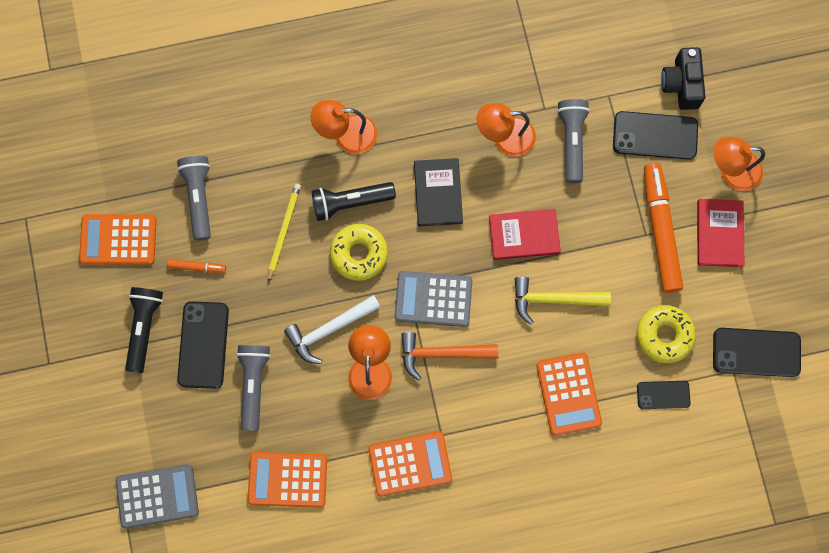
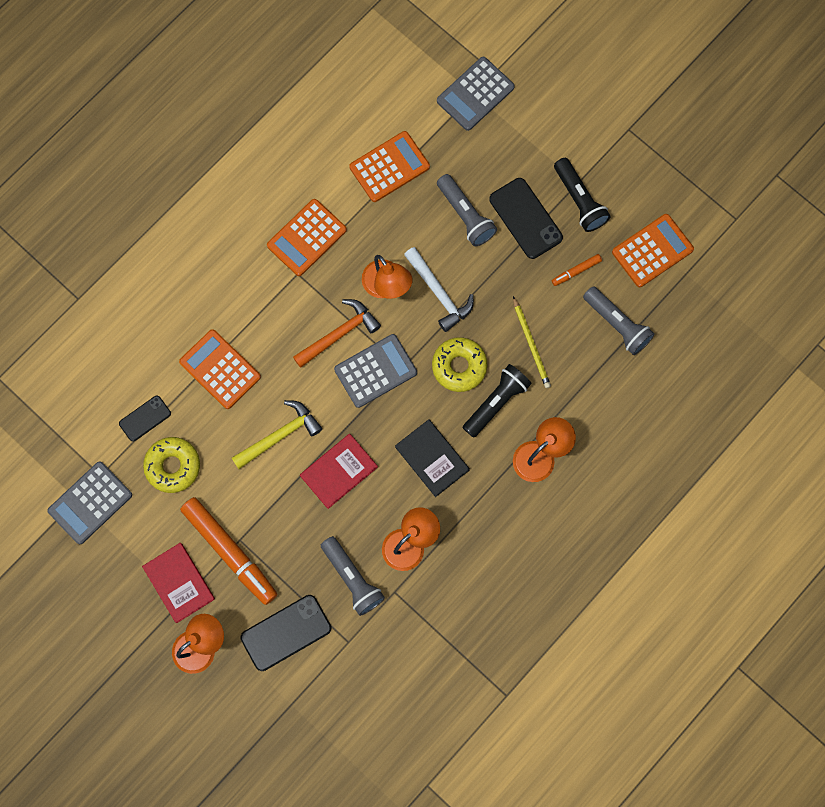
camera: 145 degrees right, 0 degrees up
(329, 329) = (439, 293): white hammer -> white hammer turned 120 degrees clockwise
(681, 84) = (292, 696): black camera -> none
(756, 352) = (90, 503): black phone -> grey calculator

